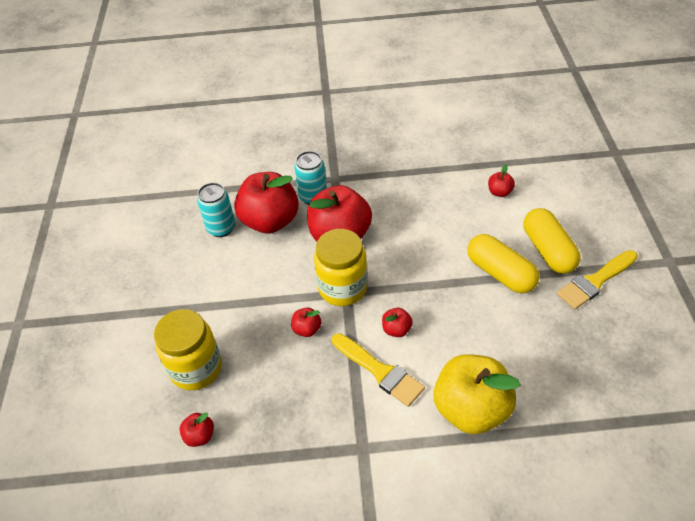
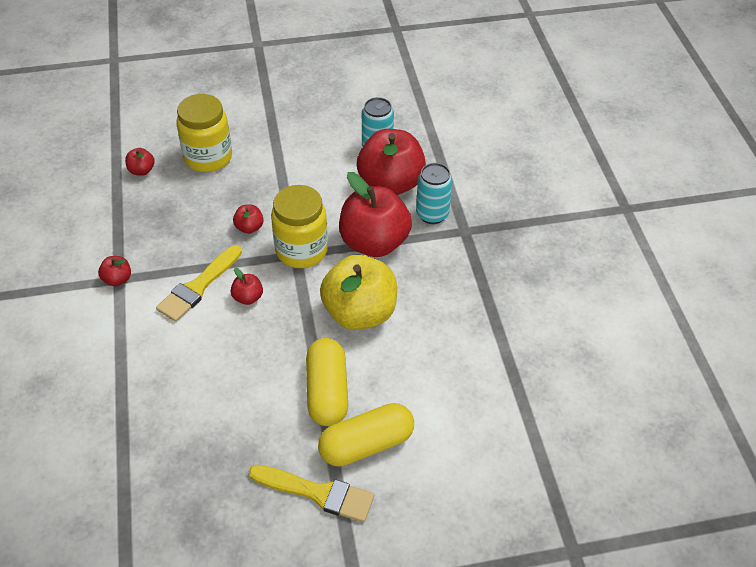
camera: 80 degrees right, 0 degrees up
(470, 409) = (151, 361): yellow apple -> yellow apple (360, 313)
(499, 192) = (464, 396): red apple -> red apple (117, 279)
(500, 273) = (327, 392): yellow capsule -> yellow capsule turned 45 degrees counterclockwise
(595, 281) = (318, 493): yellow brush -> yellow brush turned 150 degrees clockwise

